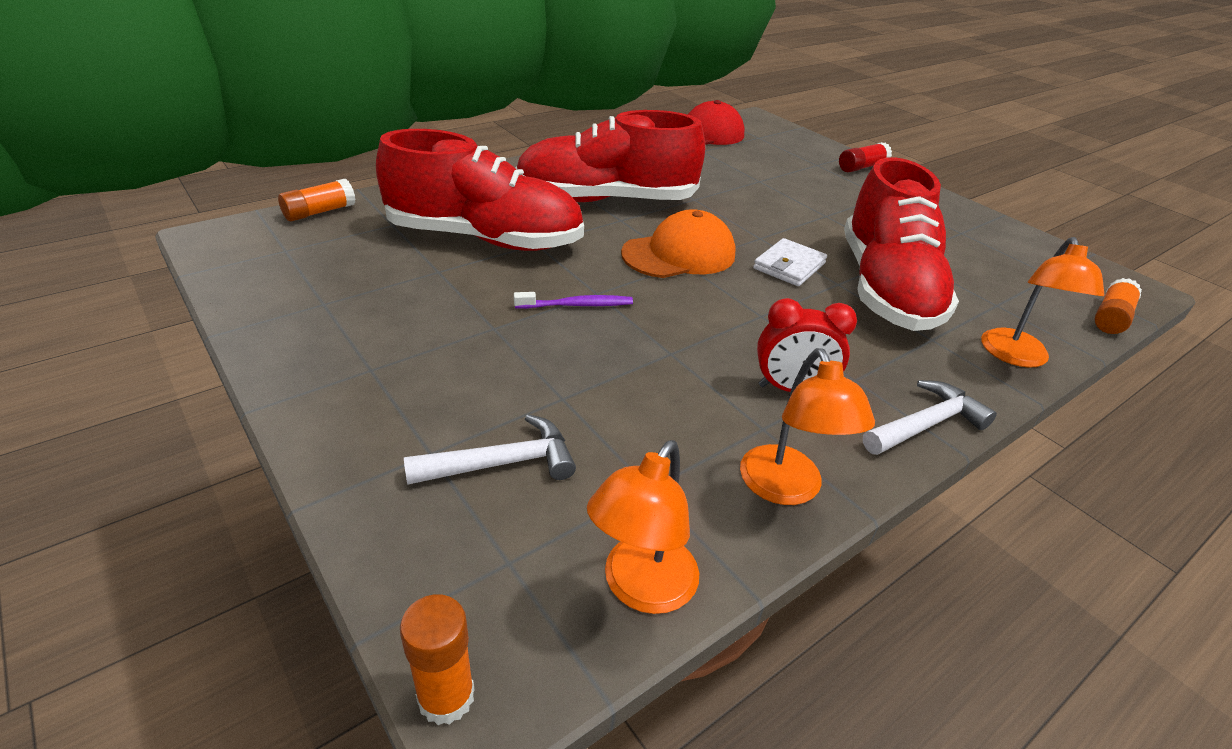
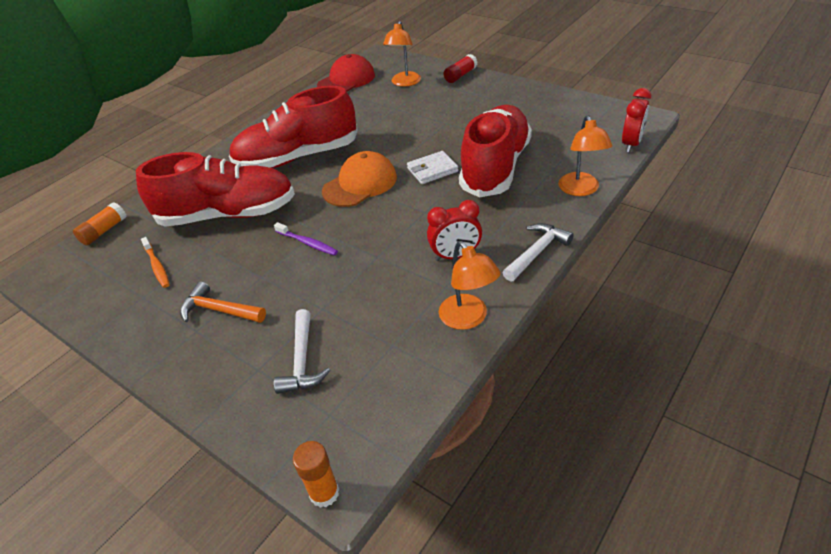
camera: 10 degrees left, 5 degrees up
(362, 272) = (157, 266): none -> orange toothbrush
(416, 353) = (219, 310): none -> orange hammer
(502, 463) = (302, 360): white hammer -> white hammer turned 120 degrees clockwise
(577, 305) = (307, 243): purple toothbrush -> purple toothbrush turned 60 degrees clockwise
(641, 589) = (406, 402): orange lamp -> orange lamp (404, 83)
(789, 266) = (432, 170): white wallet -> white wallet turned 45 degrees clockwise
(886, 289) = (496, 167): red shoe -> red shoe turned 150 degrees counterclockwise
(1110, 318) = (631, 144): orange glue stick -> red clock

